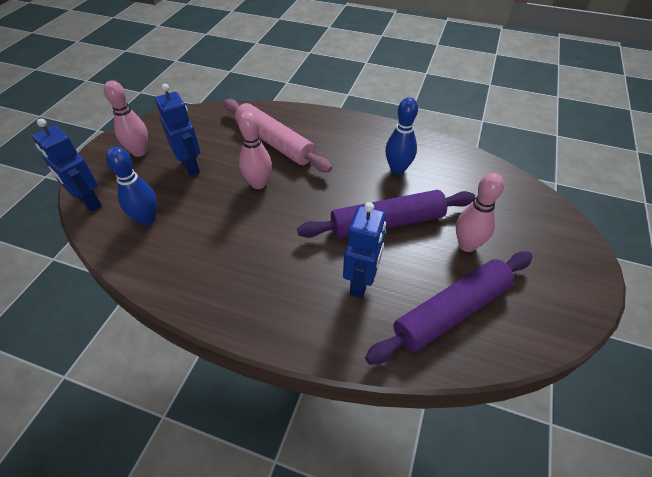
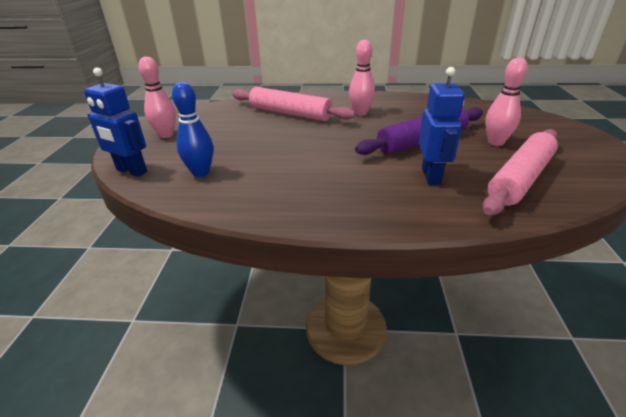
camera: 15 degrees left, 15 degrees down
(190, 166) = (222, 136): blue robot -> none
(258, 183) = (293, 136): pink bowling pin -> pink bowling pin (360, 113)
(397, 169) = (404, 113): blue bowling pin -> none
(452, 311) = (520, 179): purple rolling pin -> pink rolling pin

